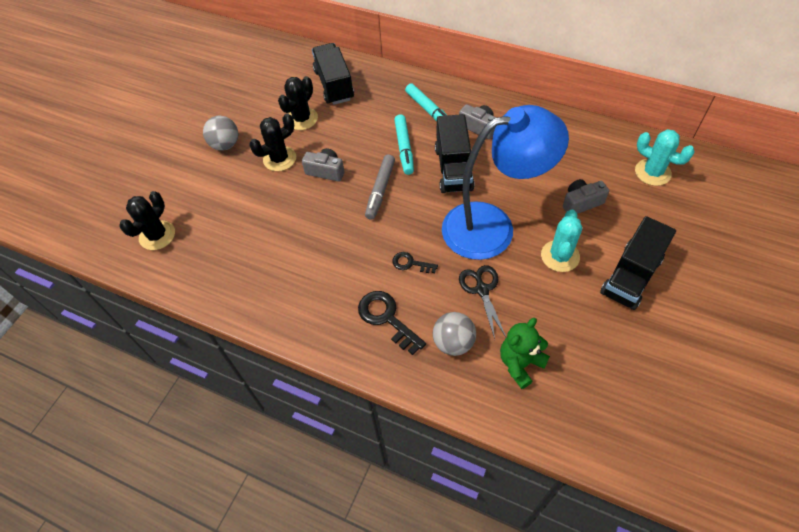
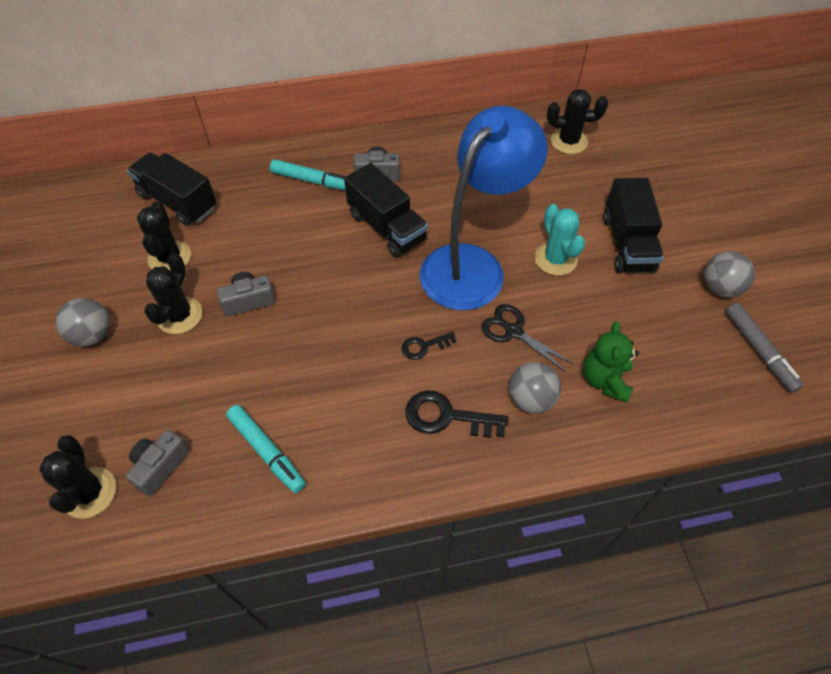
camera: 40 degrees left, 0 degrees up
(380, 190) = (328, 289): grey marker -> grey marker (759, 350)
(404, 148) = (317, 232): turquoise marker -> turquoise marker (267, 451)
(581, 203) = (532, 199): grey camera -> grey camera (160, 466)
(652, 172) = (568, 141): turquoise cactus -> black cactus
(682, 354) = (720, 288): none -> grey ball

